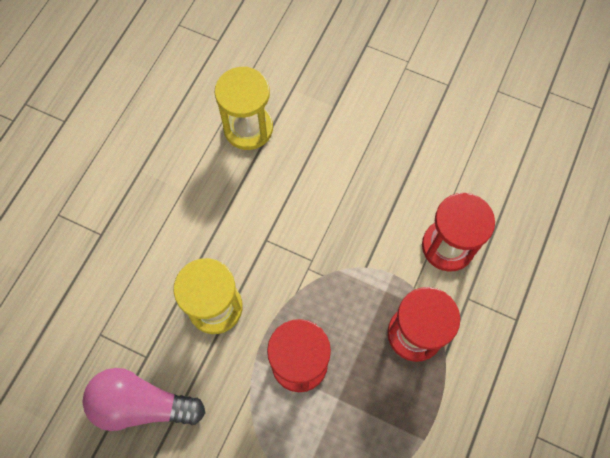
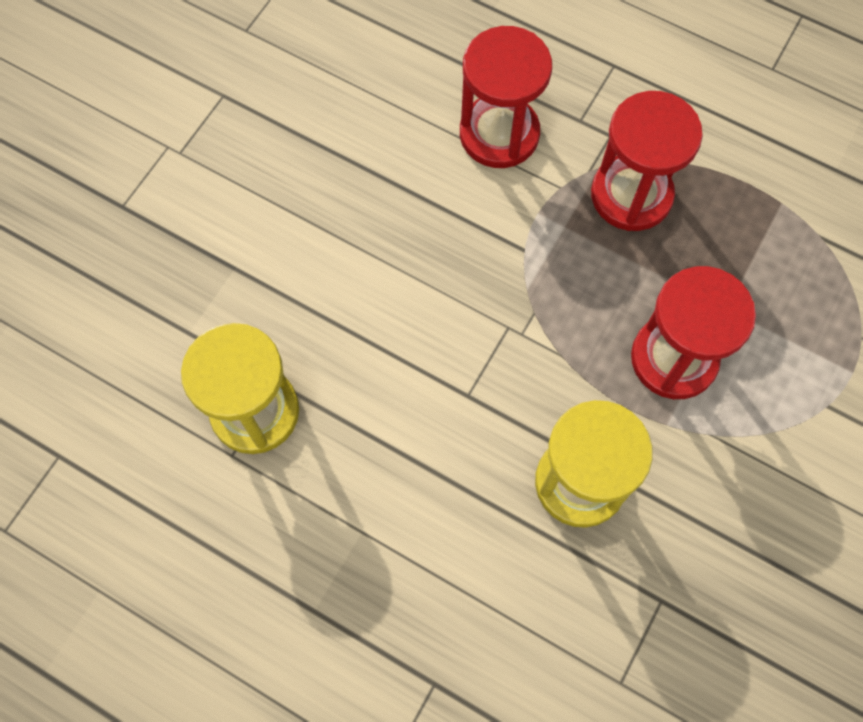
camera: 85 degrees left, 0 degrees up
(142, 404) = (739, 608): pink light bulb -> none

